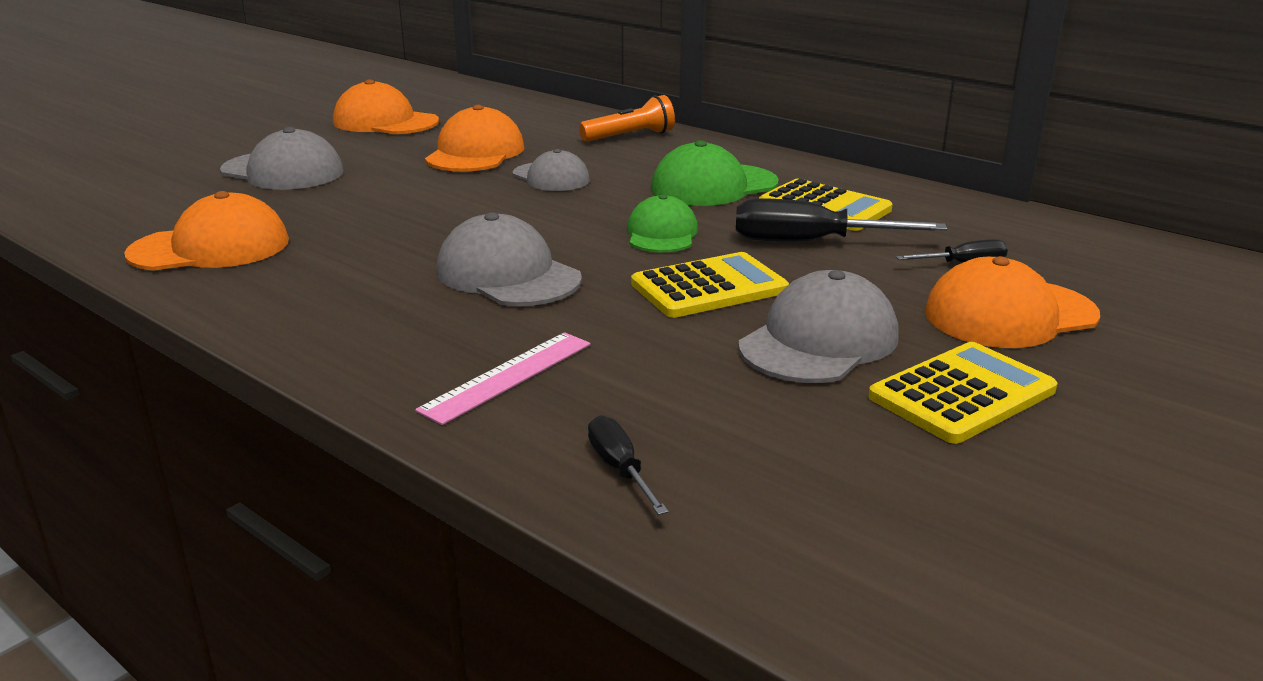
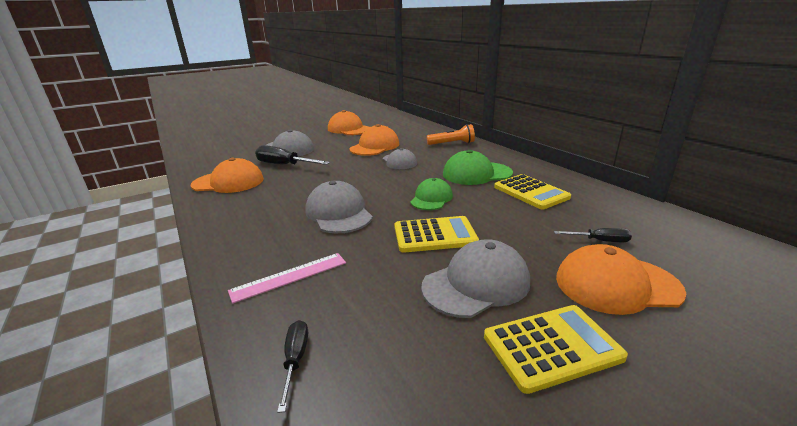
camera: 20 degrees right, 0 degrees up
(810, 242) = (510, 213): black screwdriver -> black screwdriver (284, 165)

